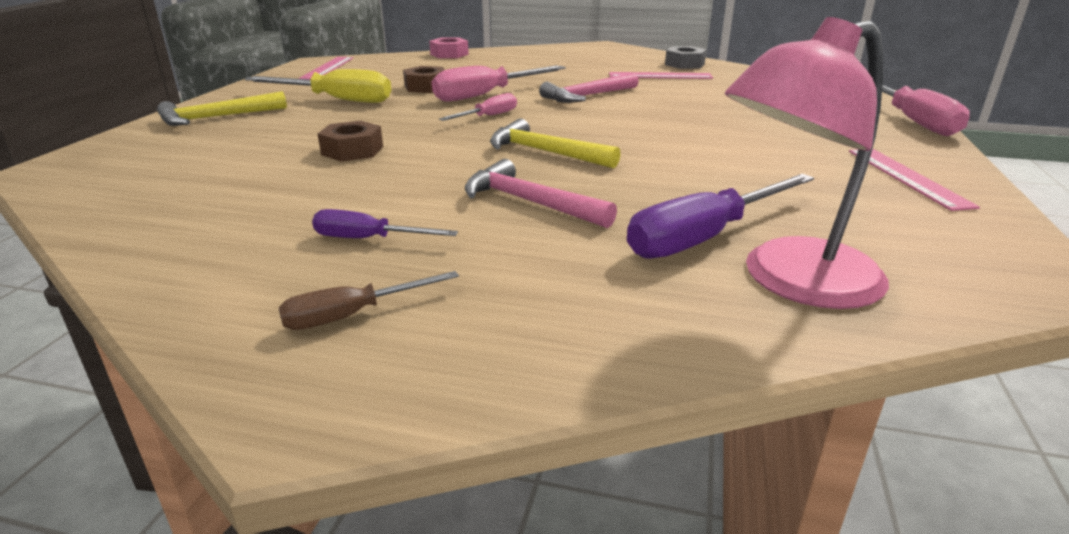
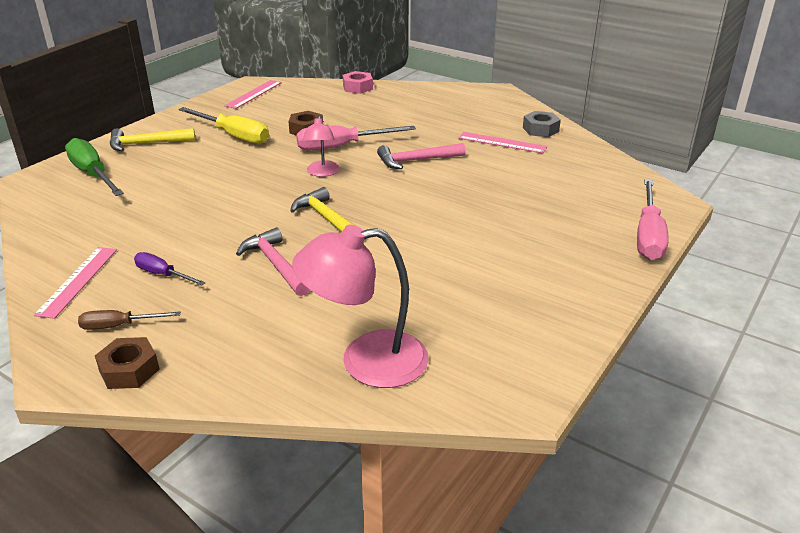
camera: 20 degrees right, 5 degrees up
(154, 153) = (93, 174): none -> green screwdriver
(352, 150) = (207, 194): brown nut -> brown nut (129, 370)
(488, 116) = (322, 173): pink screwdriver -> pink lamp
(704, 237) = (352, 316): purple screwdriver -> none
(907, 177) = (557, 295): pink ruler -> pink ruler (78, 281)

